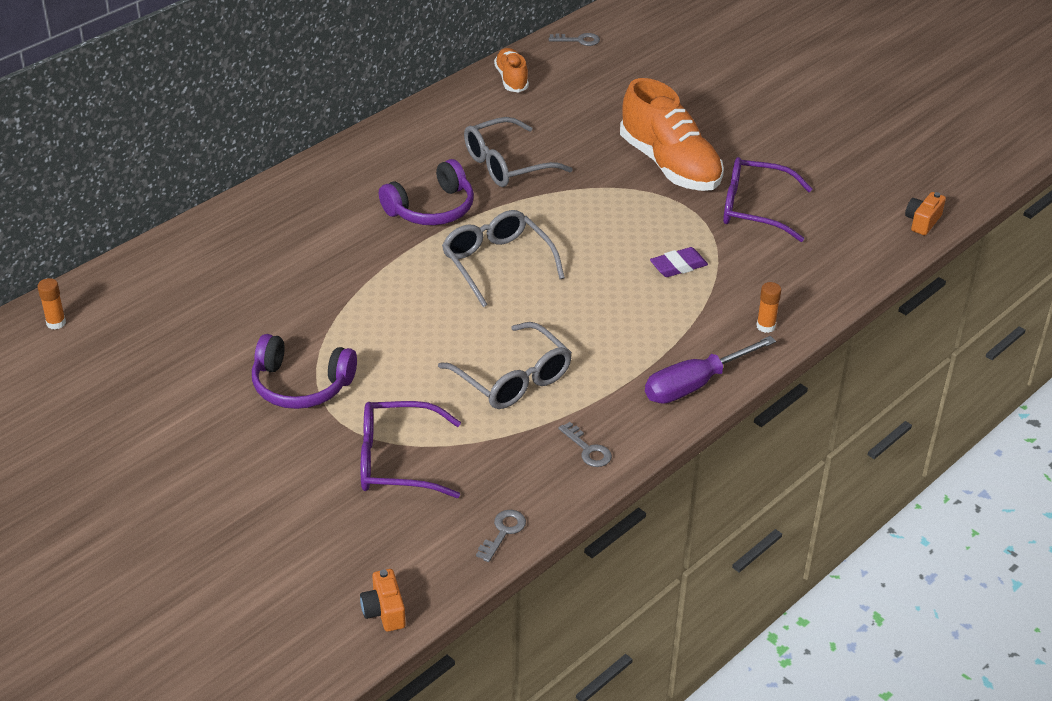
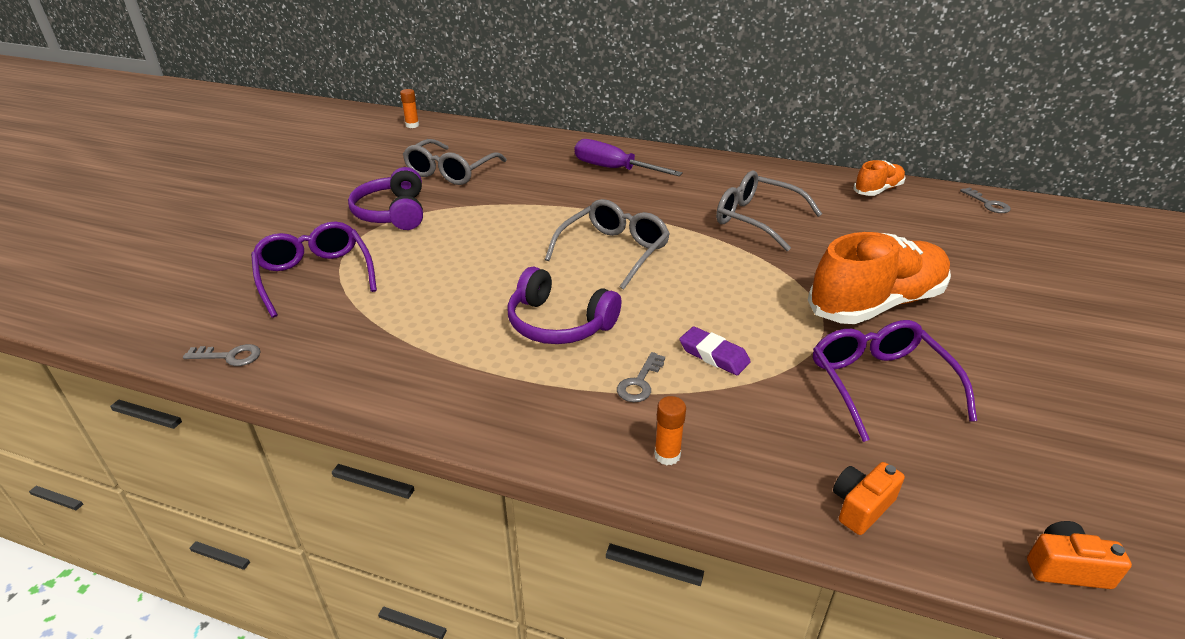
camera: 65 degrees right, 5 degrees down
(384, 611) = (116, 321): orange camera -> orange camera (861, 506)
(431, 209) = (656, 204): purple headphones -> purple headphones (559, 323)
(513, 379) = (455, 302): grey glasses -> grey glasses (451, 172)
(588, 449) = (370, 375): grey key -> grey key (640, 382)
(670, 165) = (876, 304): orange shoe -> orange shoe turned 150 degrees counterclockwise
(694, 385) = (516, 424): purple screwdriver -> purple screwdriver (613, 169)

